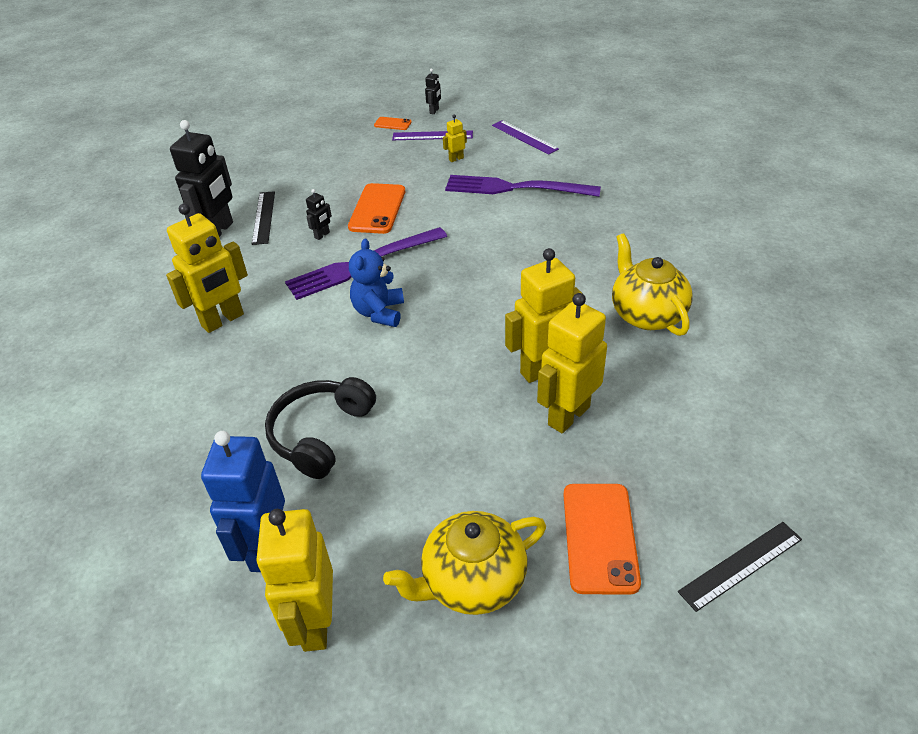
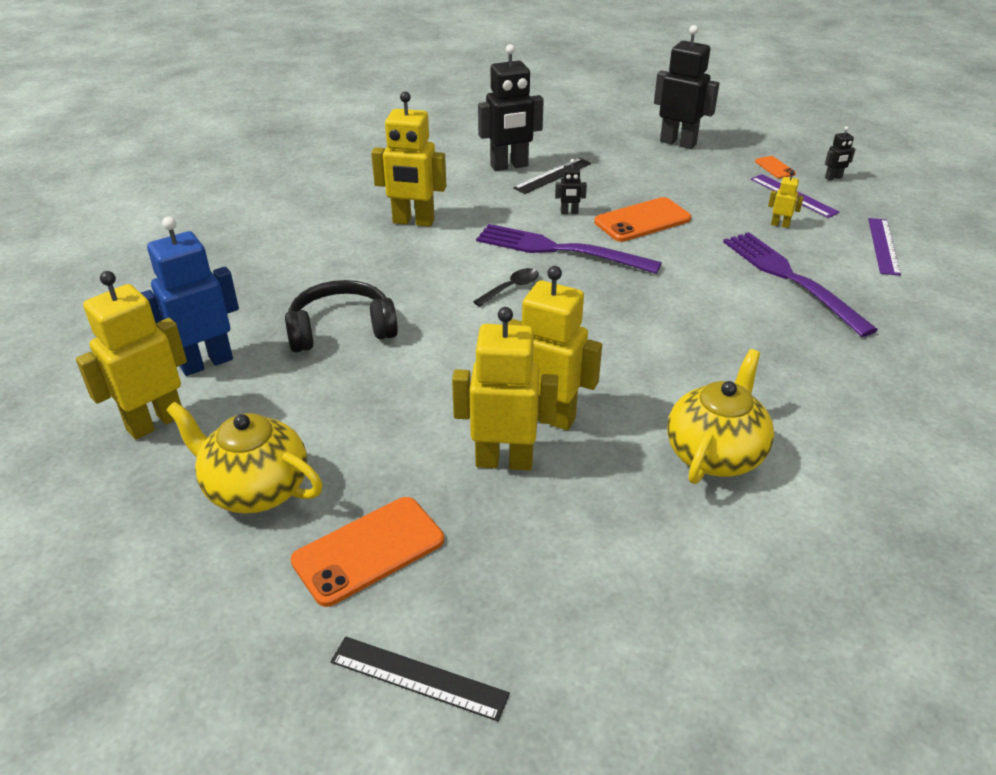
camera: 50 degrees right, 5 degrees down
(306, 142) = (678, 143): none -> black robot
(379, 312) = (511, 288): blue teddy bear -> black spoon

